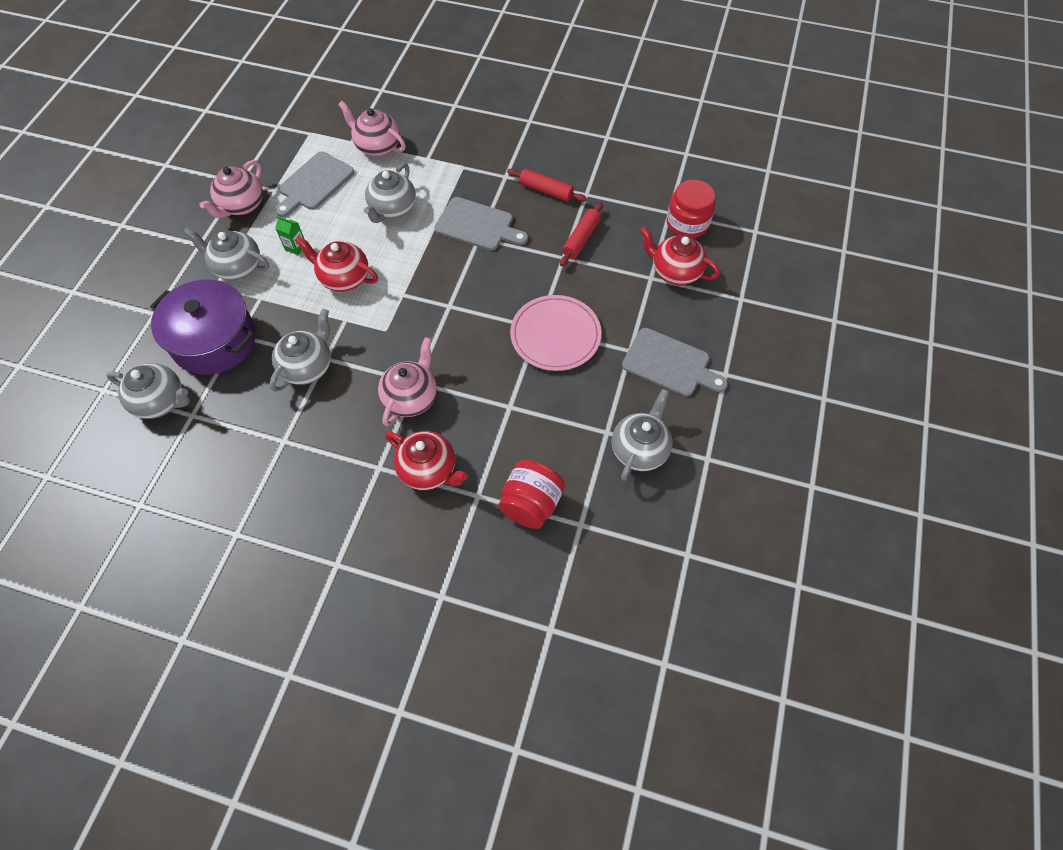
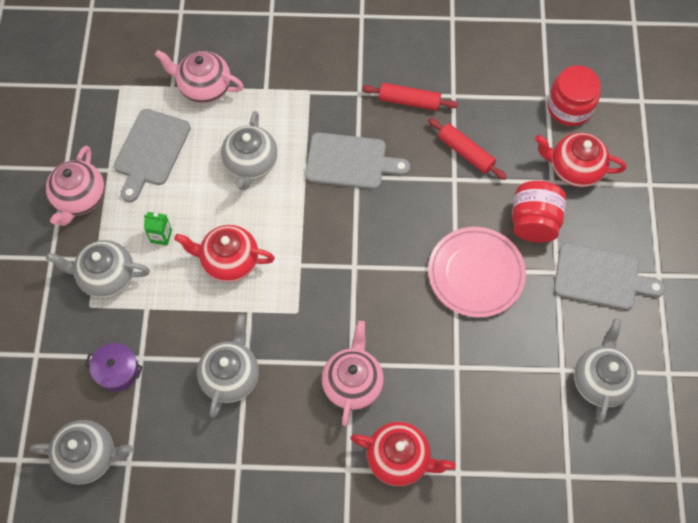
camera: 15 degrees left, 5 degrees up
(214, 340) = (117, 371): purple pot -> purple pot, size x0.47
(531, 504) = (513, 468): red jar -> red jar (534, 222)
(581, 239) = (466, 152): red rolling pin -> red rolling pin turned 60 degrees counterclockwise

